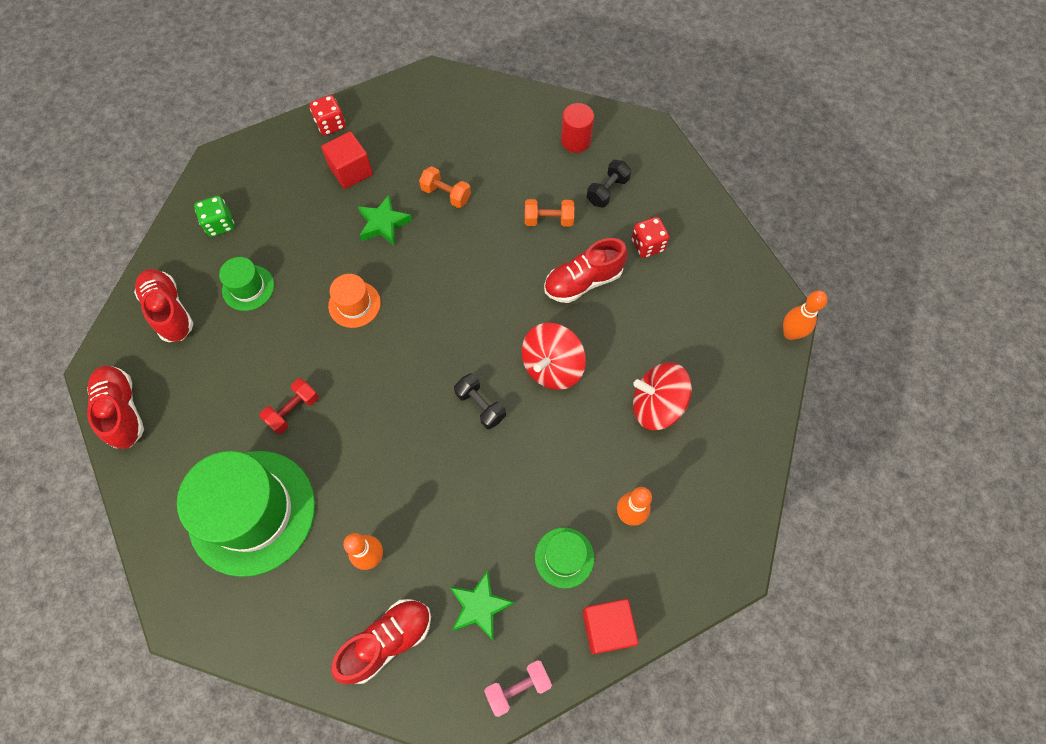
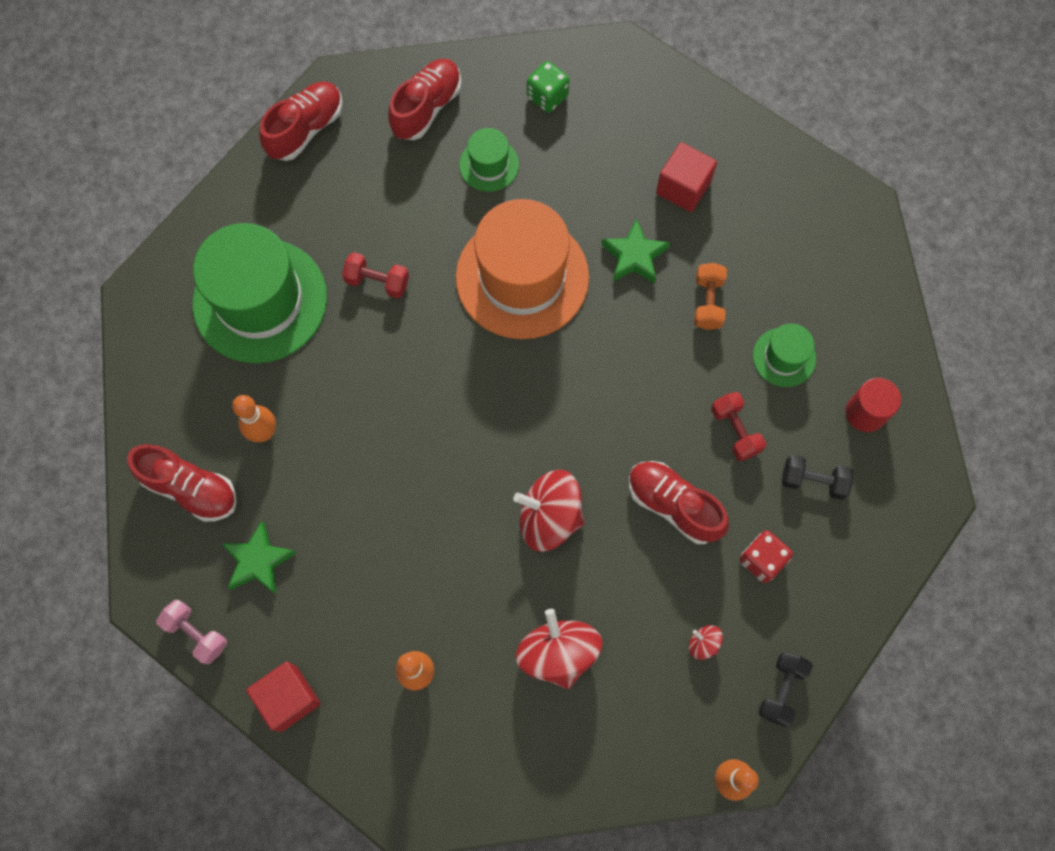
camera: 65 degrees right, 5 degrees up
(331, 124) = (732, 135): red dice -> none
(354, 304) = (522, 277): orange hat -> orange hat, size x2.16
(480, 406) = (468, 462): black dumbbell -> black dumbbell (781, 690)
(548, 220) = (735, 431): orange dumbbell -> red dumbbell
(564, 557) = (342, 623): green hat -> green hat (784, 357)
(690, 307) = (703, 644): none -> red spinning top

